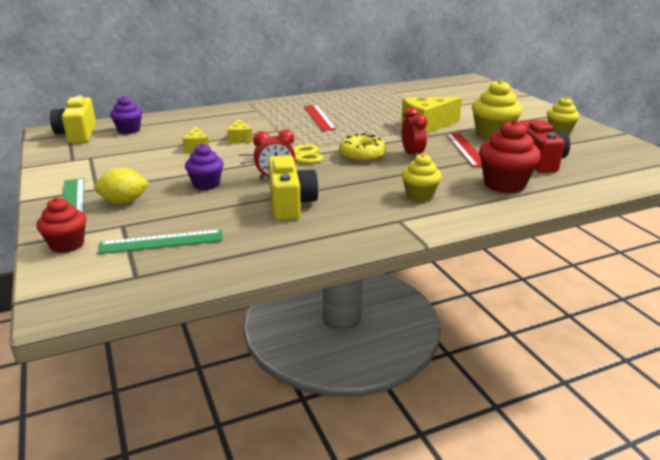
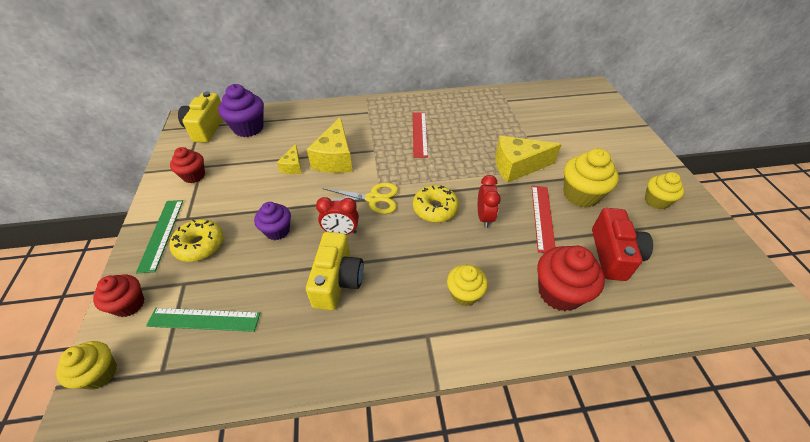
camera: 15 degrees right, 20 degrees up
(63, 287) = (100, 373): none -> yellow cupcake
(85, 163) = (194, 176): none -> red cupcake
(124, 202) = (200, 245): yellow lemon -> yellow donut
(129, 130) = (248, 128): purple cupcake -> purple cupcake, size x1.55
(240, 139) = (335, 159): yellow cheese -> yellow cheese, size x1.89

